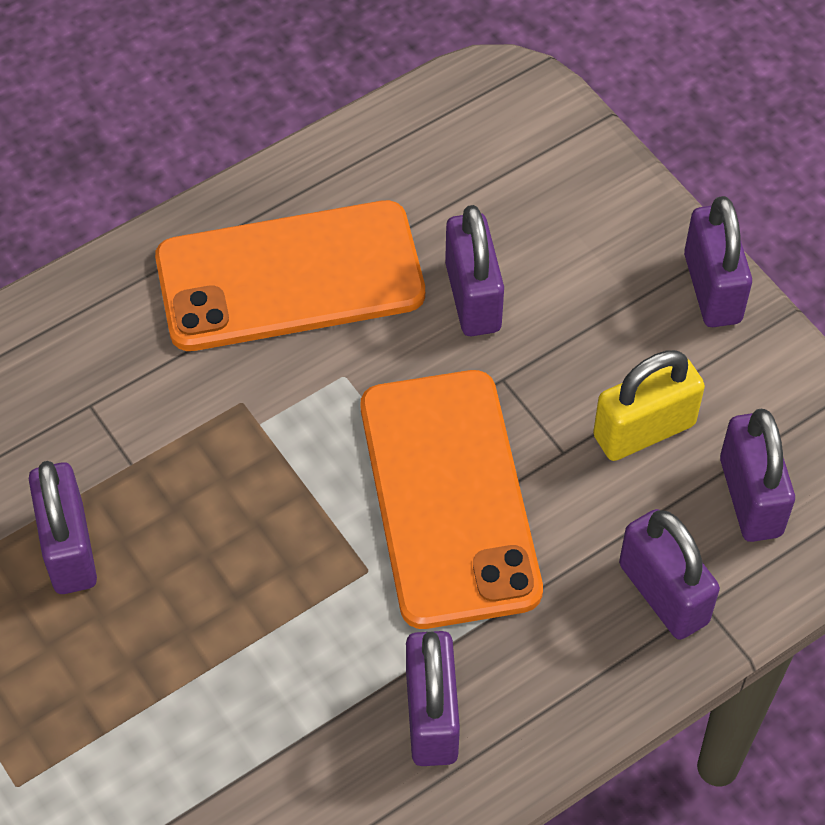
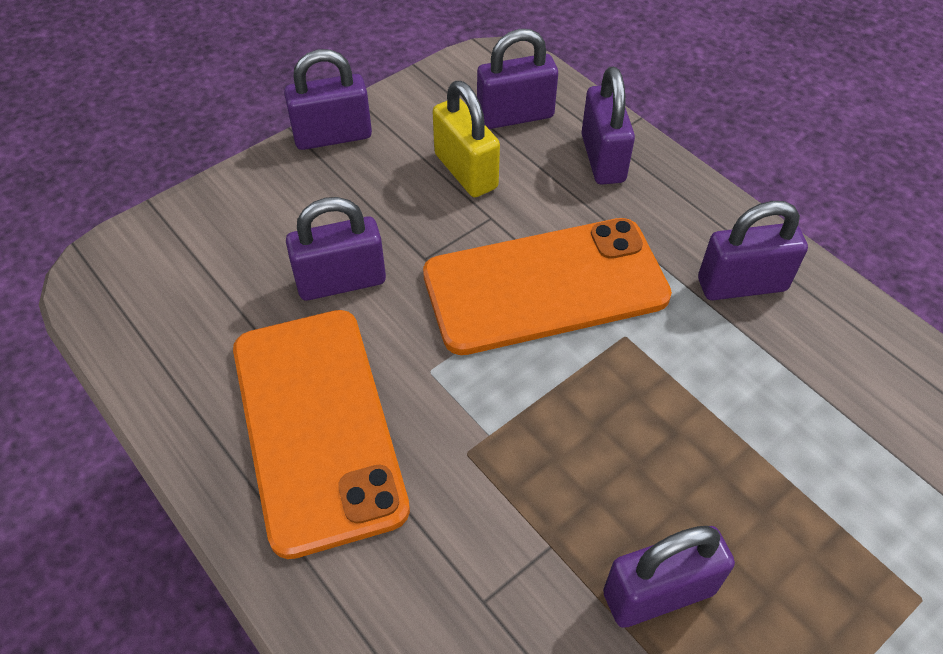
camera: 95 degrees left, 5 degrees down
(663, 593) = (603, 158): purple padlock -> purple padlock turned 60 degrees counterclockwise

